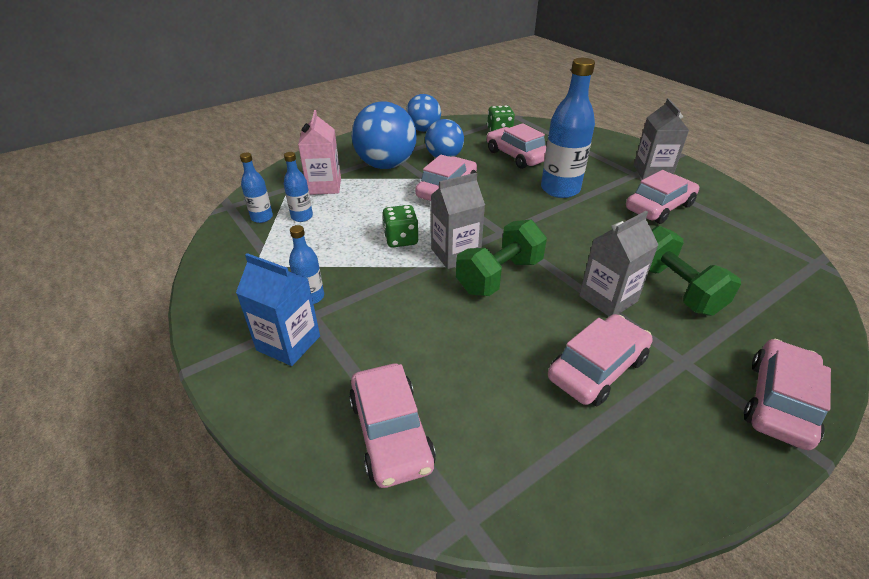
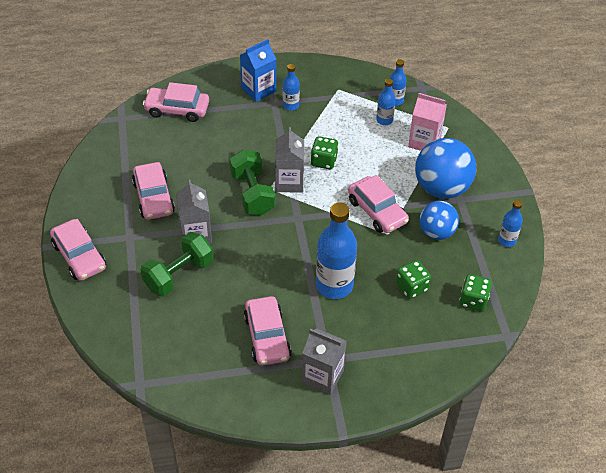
camera: 115 degrees right, 10 degrees up
(423, 130) = (507, 240): blue ball -> blue bottle
(516, 156) = (411, 287): pink car -> green dice
(675, 289) = (179, 275): green dumbbell -> green dumbbell turned 45 degrees counterclockwise

